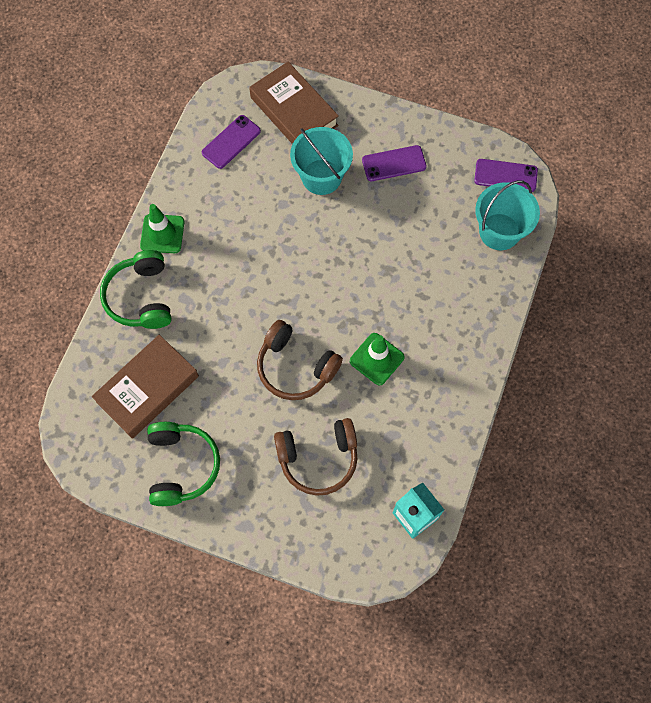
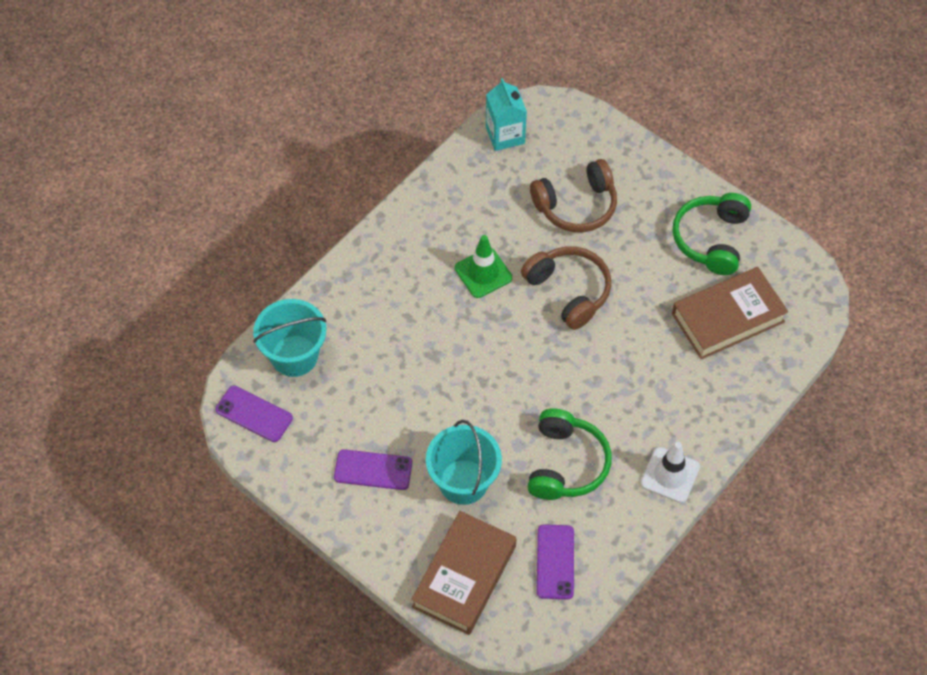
camera: 160 degrees left, 10 degrees down
(141, 297) = (712, 412): green headphones -> green headphones (566, 464)
(162, 234) = (670, 475): green traffic cone -> white traffic cone
(231, 142) = (555, 562): purple phone -> purple phone turned 60 degrees counterclockwise
(294, 111) = (464, 576): brown book -> brown book turned 45 degrees clockwise
(318, 458) = (576, 206): brown headphones -> brown headphones turned 150 degrees clockwise

